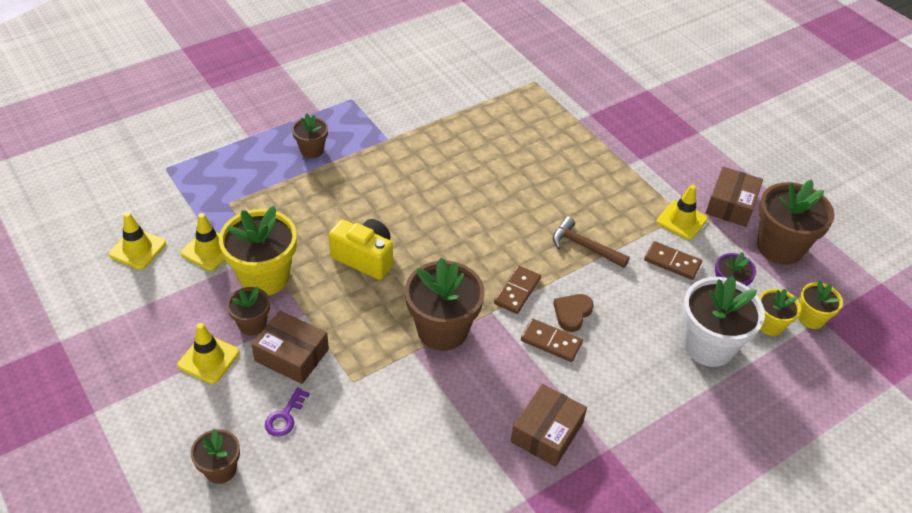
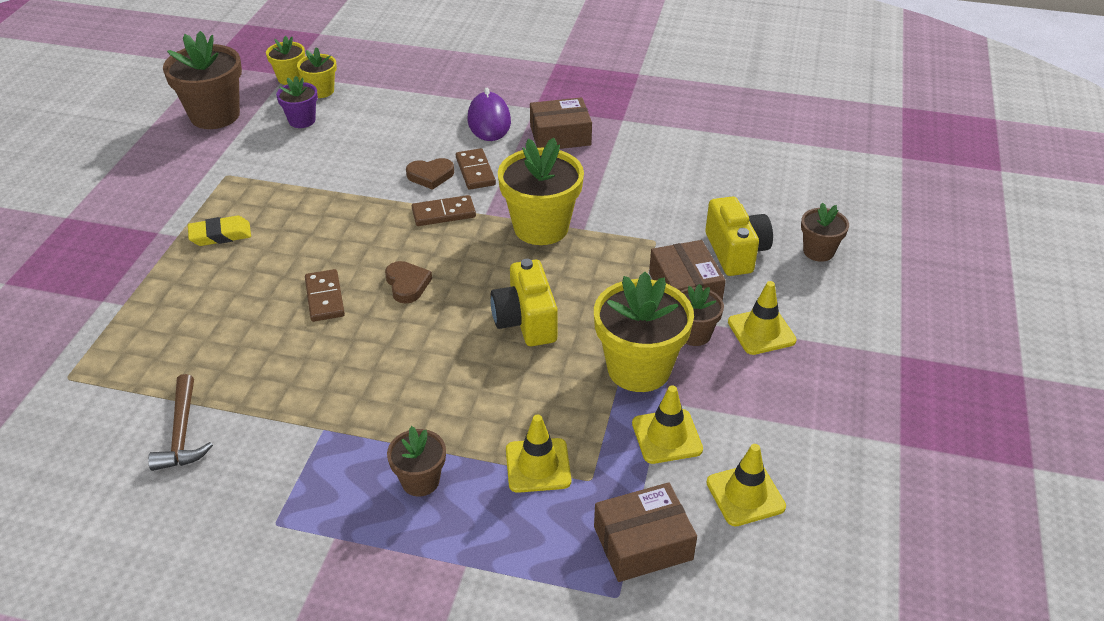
camera: 130 degrees left, 5 degrees down
(285, 417) = (735, 252): purple key -> yellow camera
(442, 330) = (541, 227): brown flower pot -> yellow flower pot
(462, 230) = (407, 284): none -> brown heart
(584, 246) = (338, 206): brown hammer -> brown hammer (182, 433)
(608, 181) = (220, 235): none -> yellow eraser
(617, 400) = (489, 121): none -> purple mouse
(672, 262) = (302, 155): brown domino -> brown domino (325, 298)
(681, 220) = (235, 172): yellow traffic cone -> yellow traffic cone (538, 465)
(708, 346) = (380, 106): white flower pot -> none
(731, 205) = (179, 156): brown box -> brown box (643, 543)

